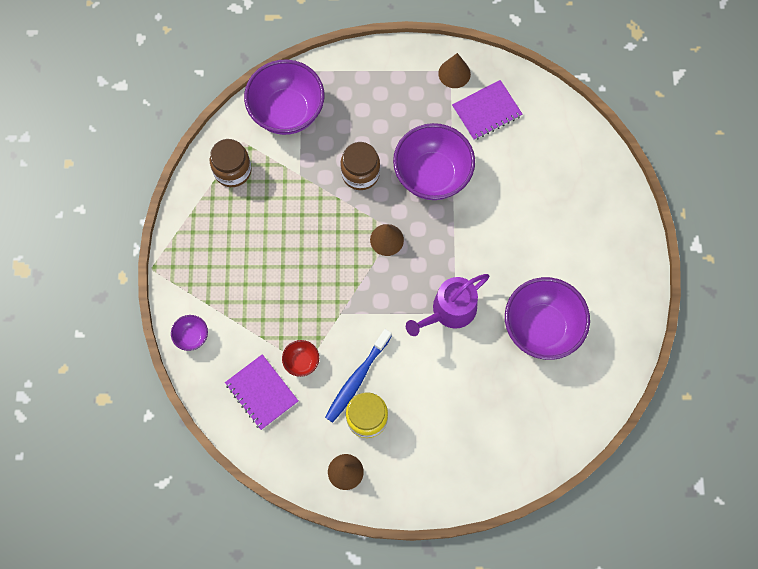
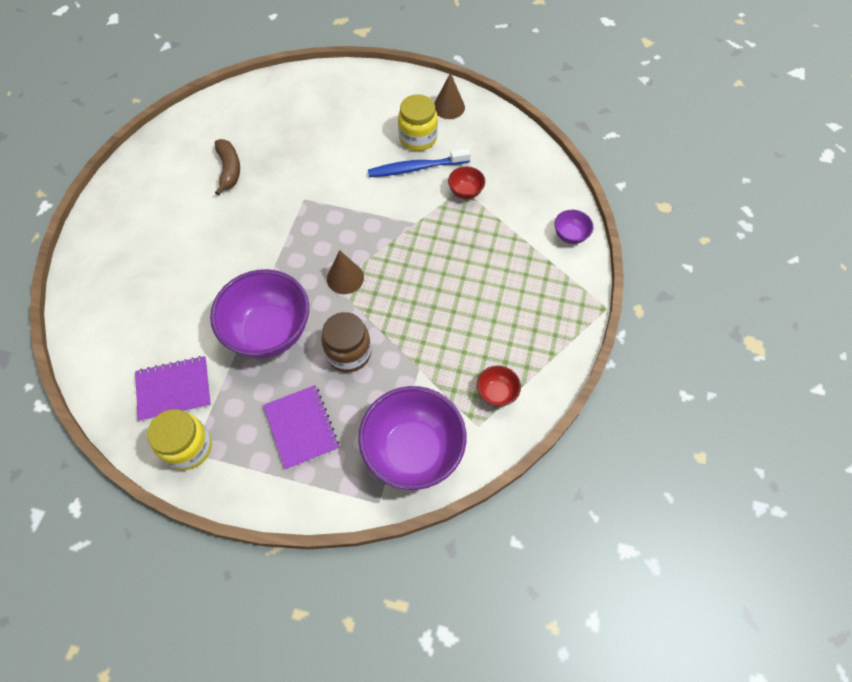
camera: 165 degrees left, 10 degrees down
(232, 170) = (496, 393): brown jar -> red bowl
(262, 392) = (509, 176): purple notebook -> purple notebook (301, 427)
(357, 378) = (416, 168): blue toothbrush -> blue toothbrush turned 150 degrees counterclockwise
(449, 311) = (308, 202): purple watering can -> none
(454, 73) = (188, 447): brown cone -> yellow jar
(541, 327) = (229, 170): purple bowl -> brown banana

